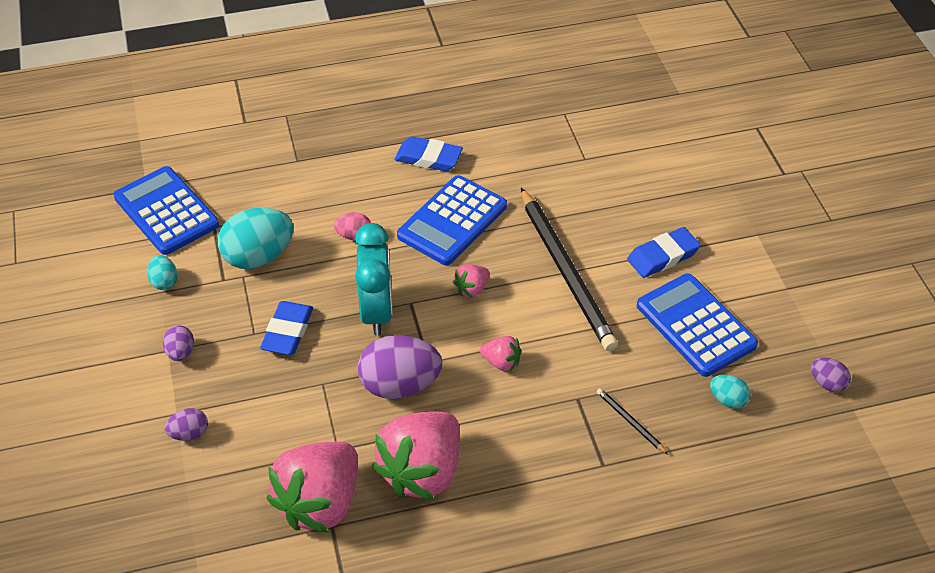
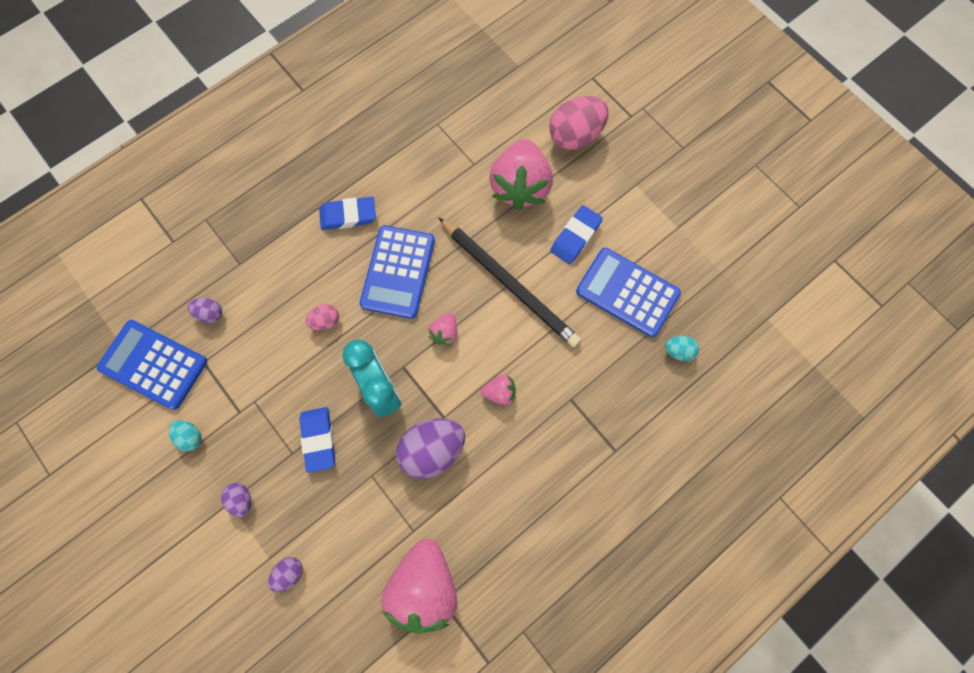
camera: 25 degrees left, 25 degrees up
(258, 257) = (257, 376): turquoise egg -> none
(422, 472) = (487, 521): pink strawberry -> pink strawberry (520, 186)
(630, 422) = (618, 403): black pencil -> none
(710, 170) = (575, 136): none -> pink egg
(827, 383) = (741, 304): purple egg -> purple egg (210, 314)

